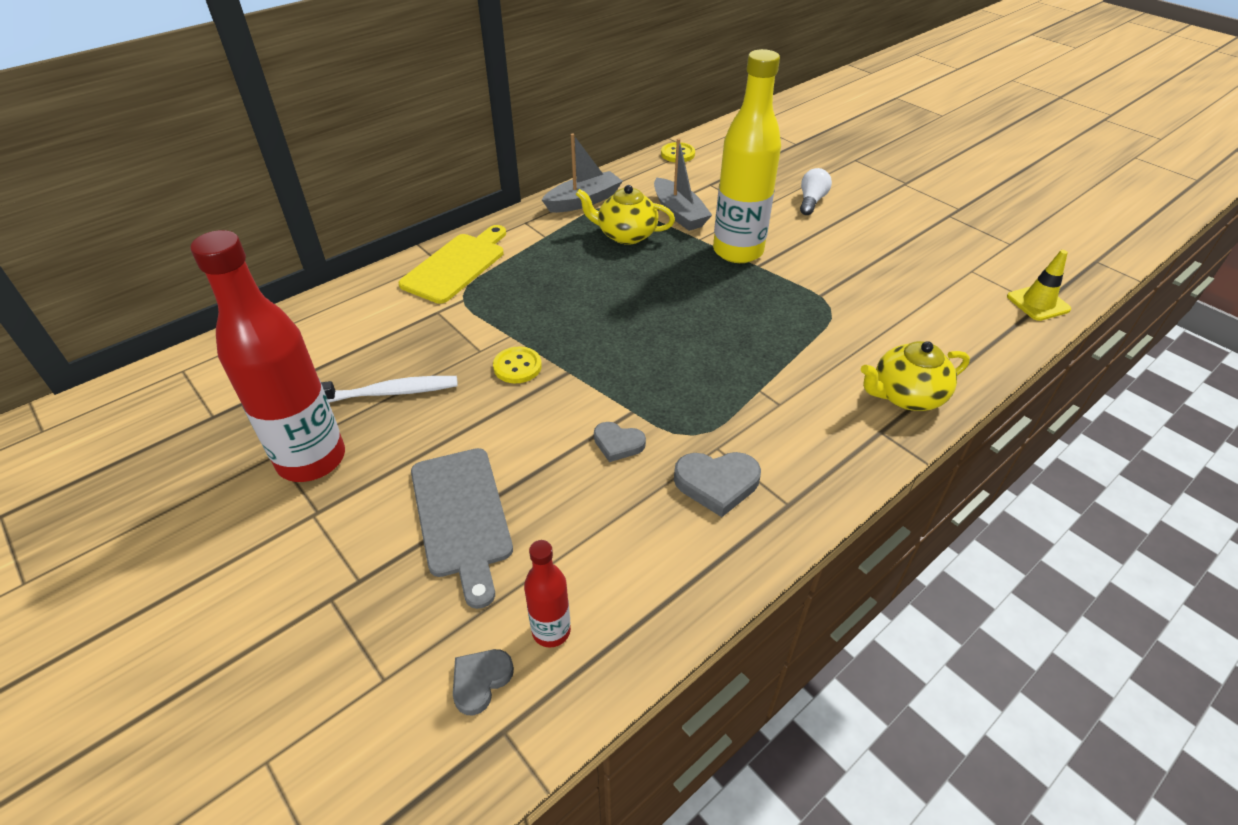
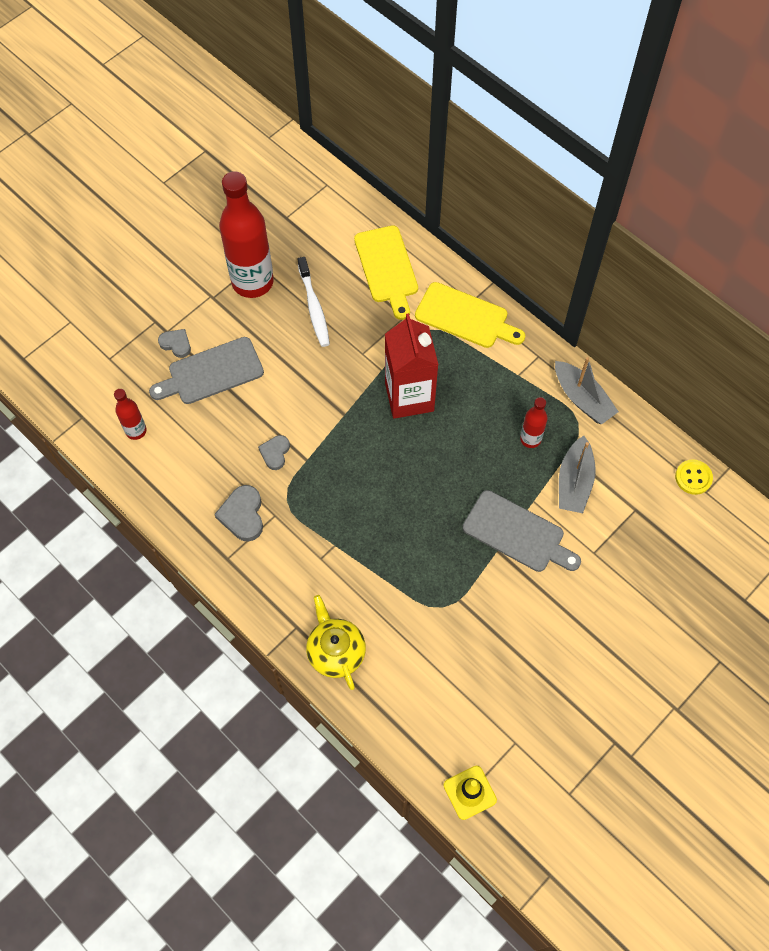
camera: 85 degrees right, 20 degrees up
(357, 321) = (387, 268): none -> yellow cutting board
(480, 681) = (108, 402): grey heart -> grey heart (176, 344)
(517, 366) = (347, 381): yellow button -> none
(554, 315) = (409, 397): none -> red carton
(626, 235) = (530, 439): yellow teapot -> red bottle
(679, 213) = (574, 482): grey boat -> grey boat turned 45 degrees counterclockwise
(738, 251) = (517, 533): yellow bottle -> grey cutting board
(811, 201) = (619, 606): white light bulb -> none

